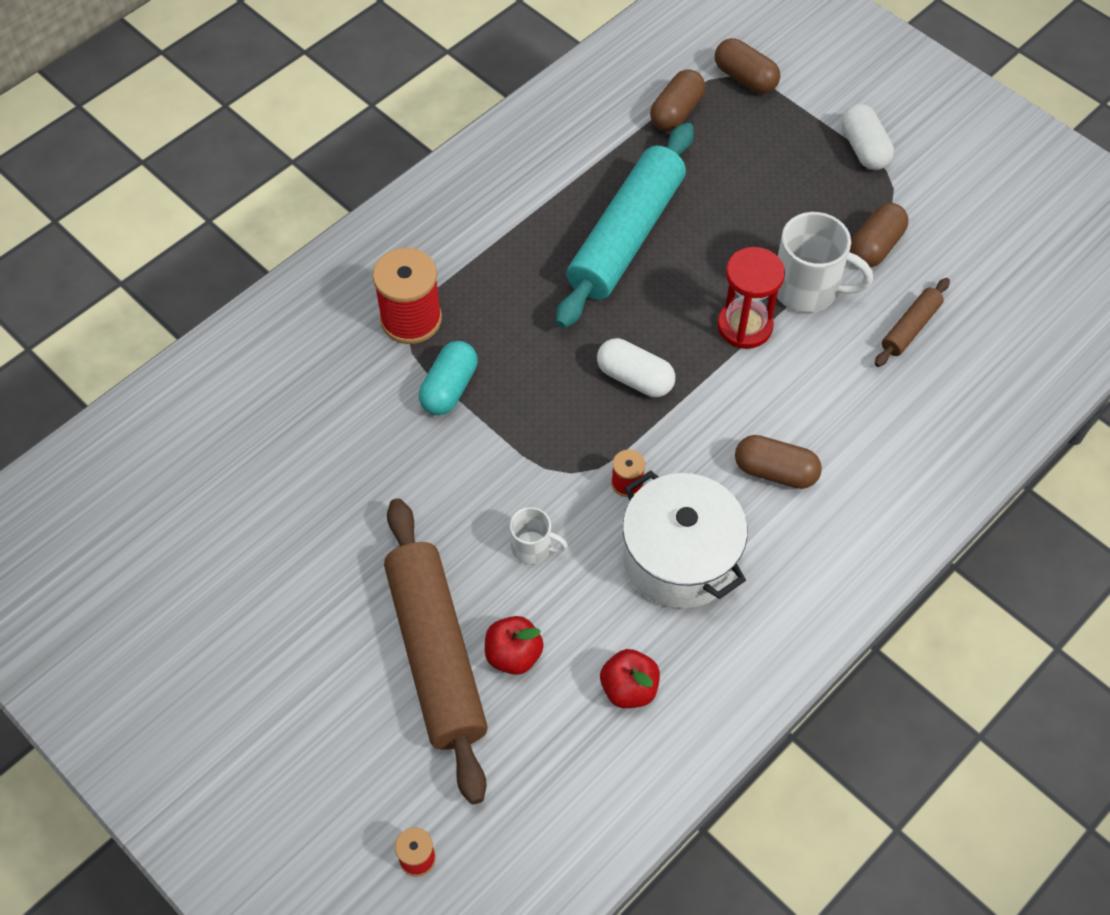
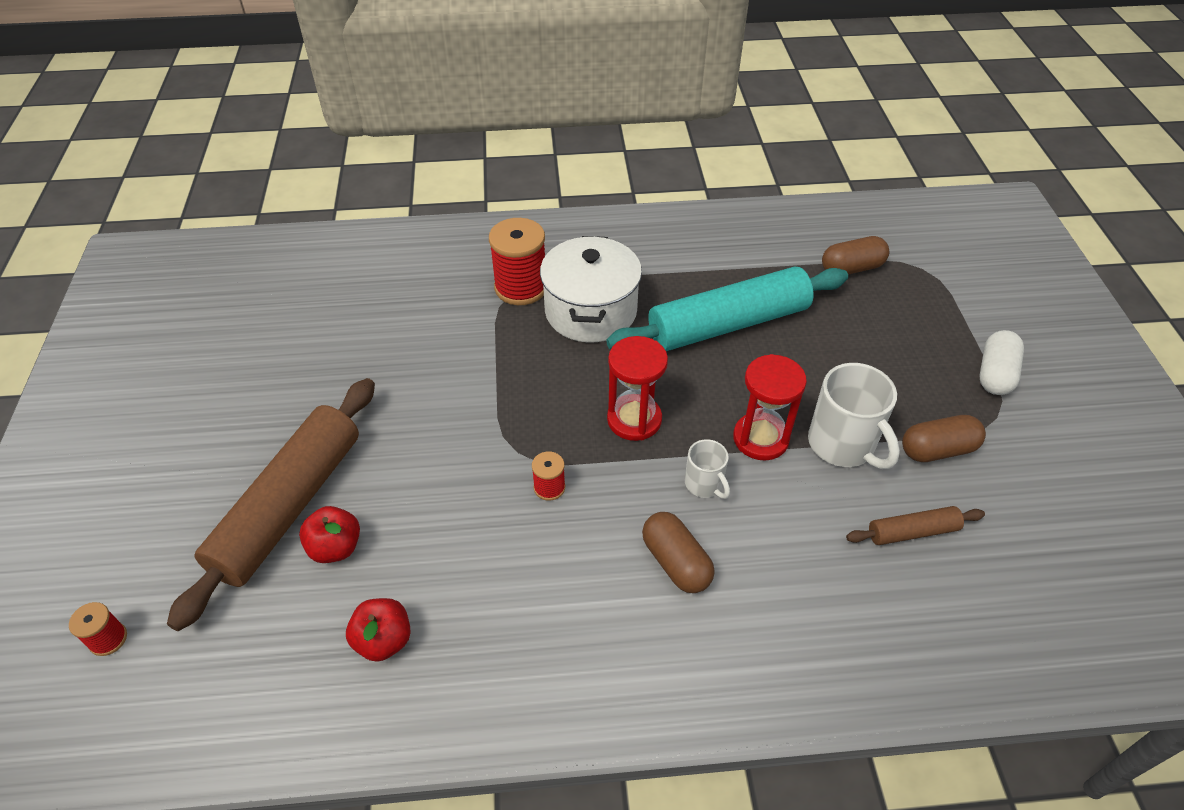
camera: 40 degrees right, 10 degrees down
(449, 388) = (497, 343): turquoise capsule -> none
(533, 548) = (433, 484): white mug -> white mug (704, 484)
(635, 378) = (634, 419): white capsule -> red hourglass
(680, 558) = (529, 572): white pot -> white pot (590, 311)
(745, 78) = (932, 275): brown capsule -> none

